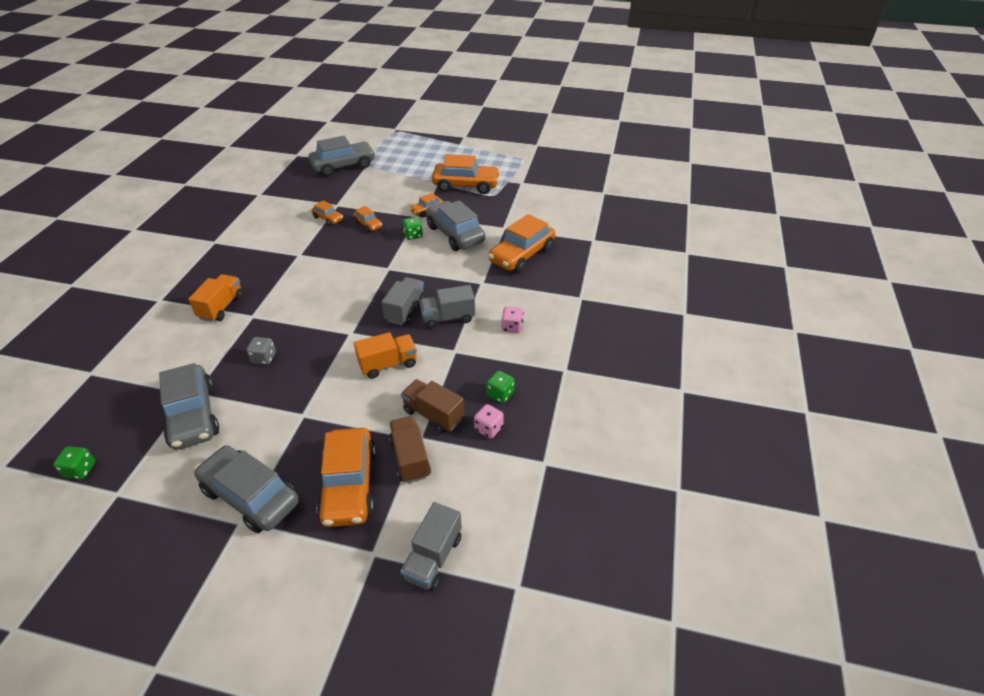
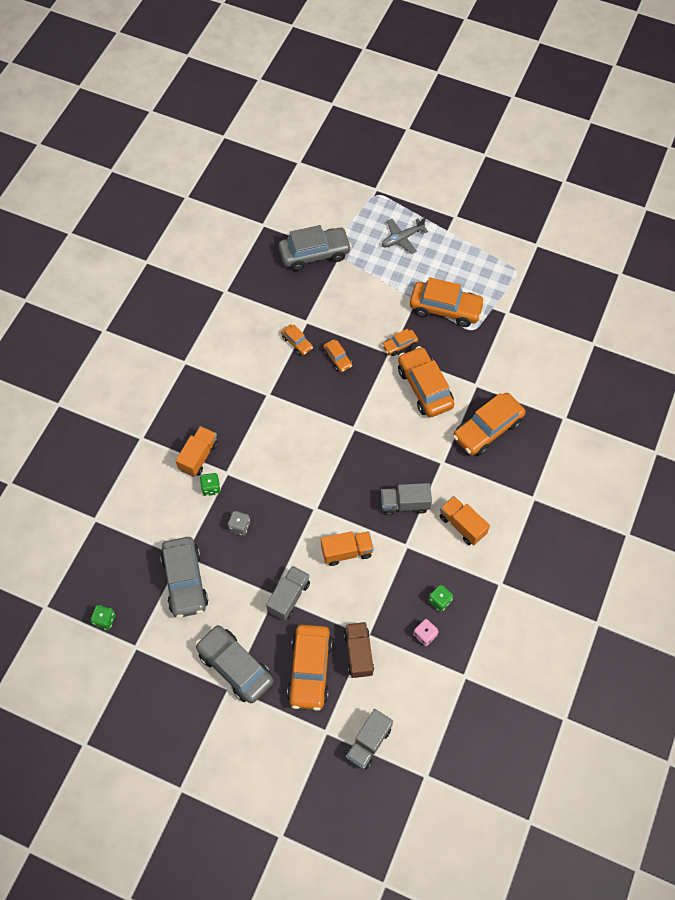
camera: 10 degrees right, 20 degrees up
(405, 310) = (366, 487): grey truck -> grey truck (289, 597)
(413, 235) = (382, 382): green dice -> green dice (211, 488)
(421, 151) = (402, 238): none -> grey plane
(433, 415) = (381, 613): brown truck -> none
(455, 234) = (424, 387): grey car -> orange car
(512, 327) = (462, 525): pink dice -> orange truck

